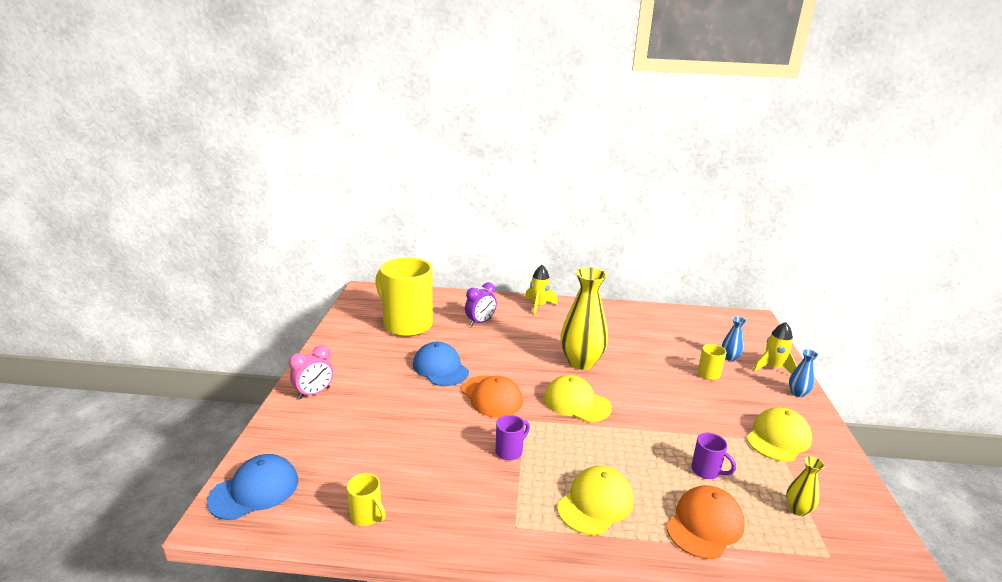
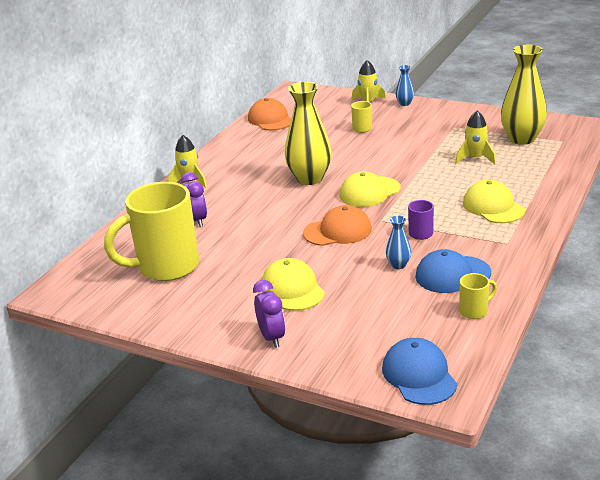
camera: 65 degrees left, 5 degrees up
(314, 393) = (272, 337): pink clock -> purple clock
(440, 368) = (272, 254): blue cap -> blue cap (452, 274)
(705, 524) = (526, 172): orange cap -> orange cap (270, 119)
(706, 471) = (475, 158): purple mug -> yellow rocket
(730, 357) = (344, 114): blue vase -> blue vase (398, 265)
(778, 438) = (451, 125): yellow cap -> yellow cap (292, 289)
(798, 509) = (522, 139): yellow vase -> yellow vase, size x2.18

